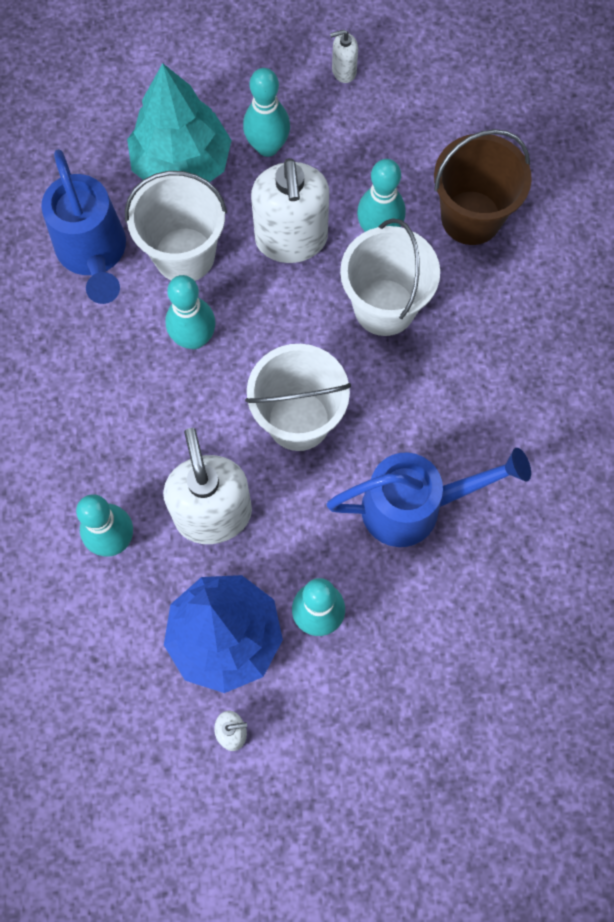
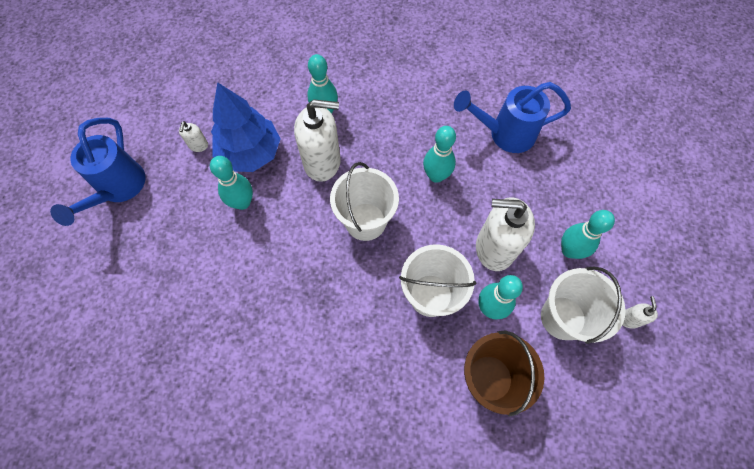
camera: 105 degrees right, 5 degrees down
(182, 164) = (562, 195): turquoise tree -> none
(184, 255) = (495, 182): white bucket -> white bucket (563, 317)
(415, 507) = (287, 276): blue watering can -> blue watering can (118, 189)

